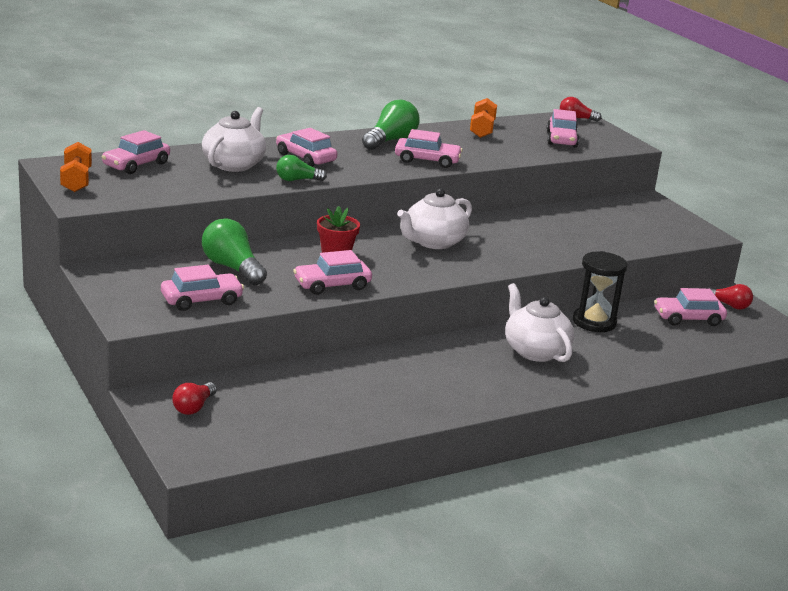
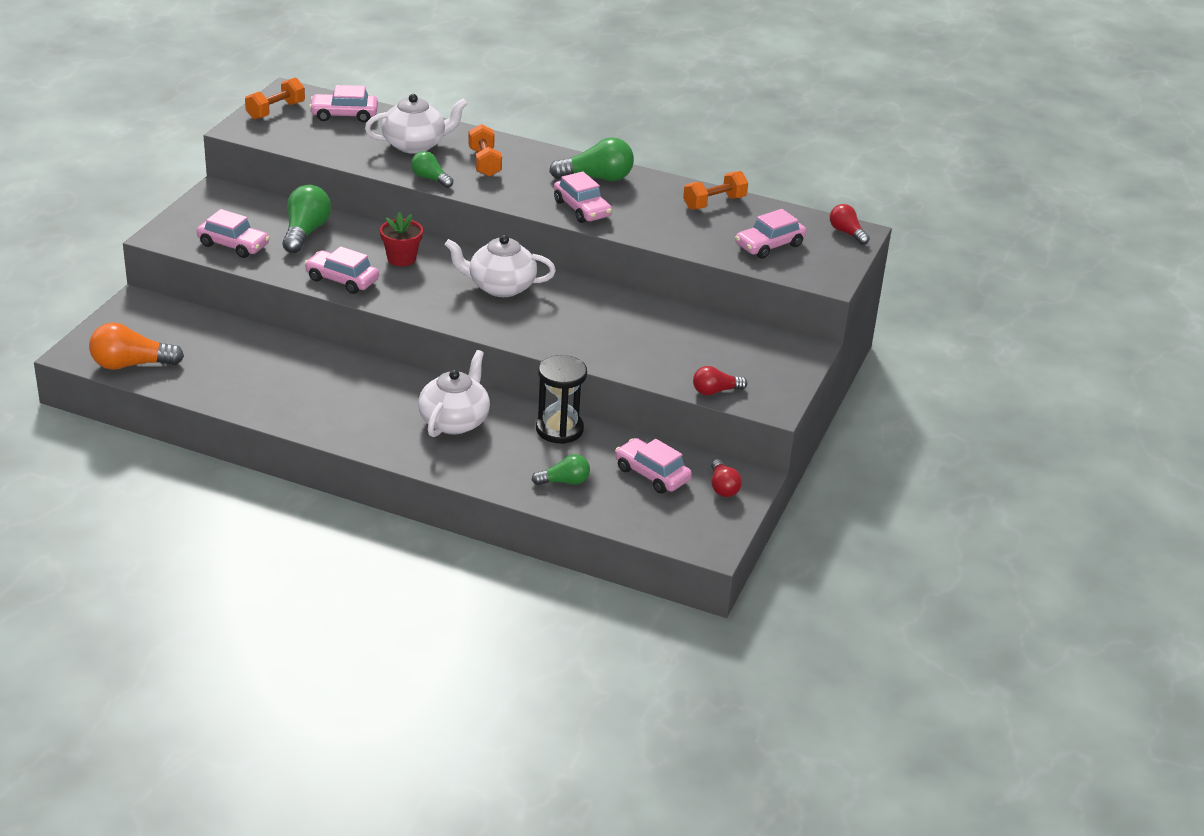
camera: 50 degrees right, 10 degrees up
(194, 407) = (147, 323): red light bulb -> red light bulb (715, 391)
(252, 442) = (131, 364): none -> orange light bulb
(305, 158) = (484, 163): pink car -> orange dumbbell
(664, 349) = (564, 481): none -> green light bulb

